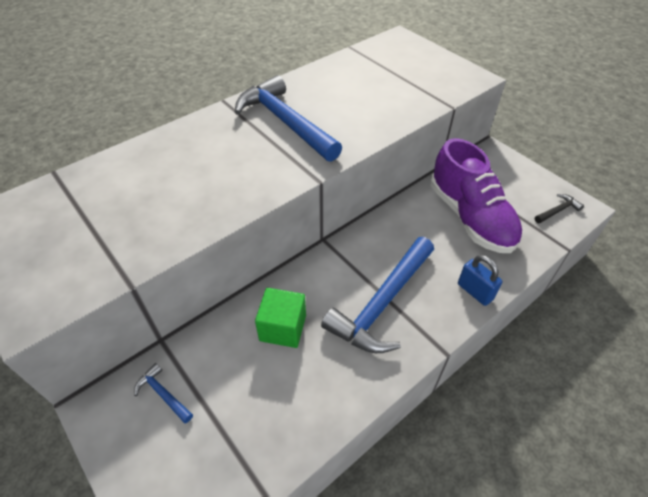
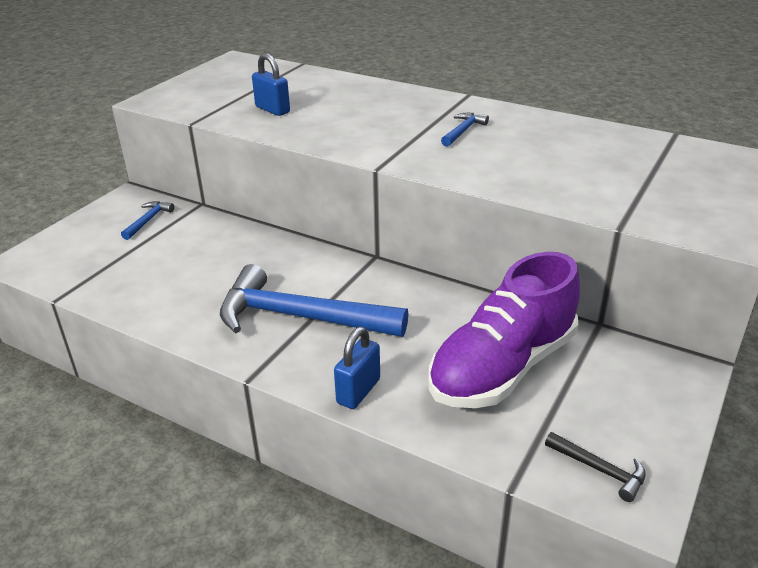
camera: 70 degrees right, 15 degrees down
(152, 217) = (272, 110): none -> blue padlock
(283, 328) = (239, 260): green cube -> none
(285, 122) = (463, 131): blue hammer -> blue hammer, size x0.42

